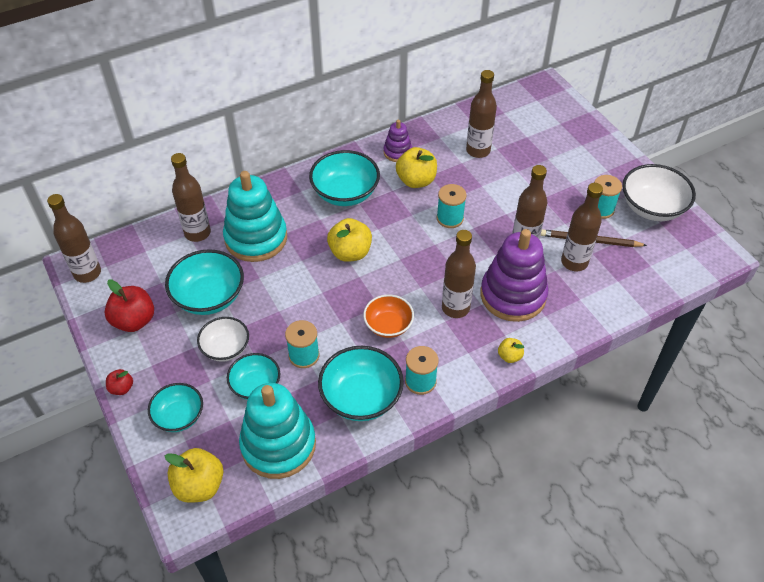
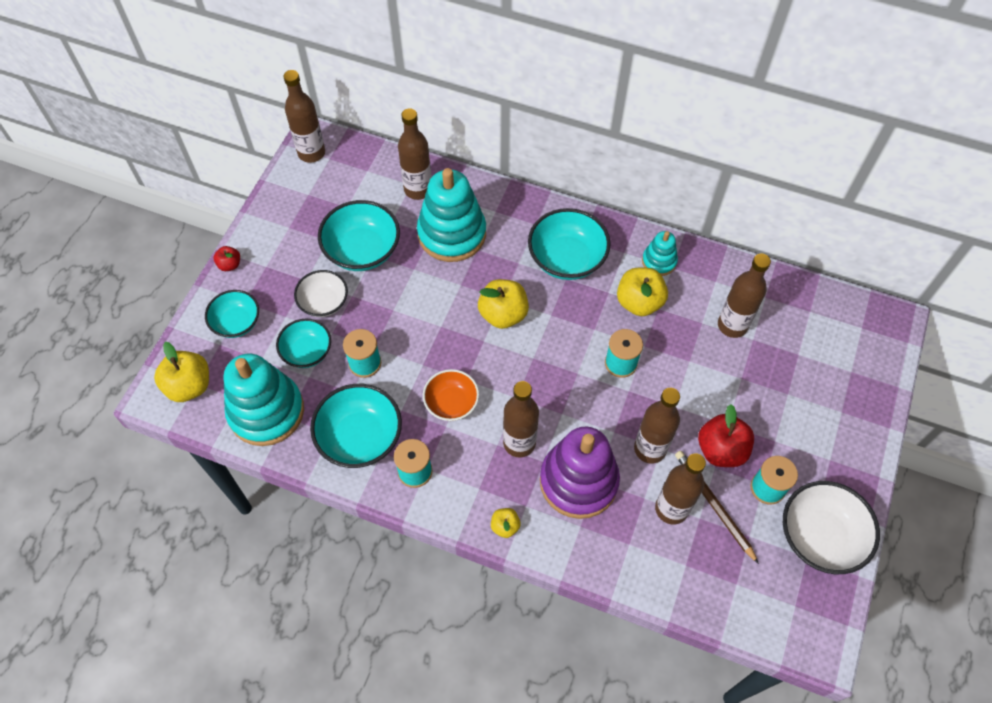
camera: 50 degrees right, 10 degrees up
(134, 320) = (295, 220): red apple -> red apple (721, 450)
(397, 152) = (659, 261): purple stacking toy -> turquoise stacking toy

